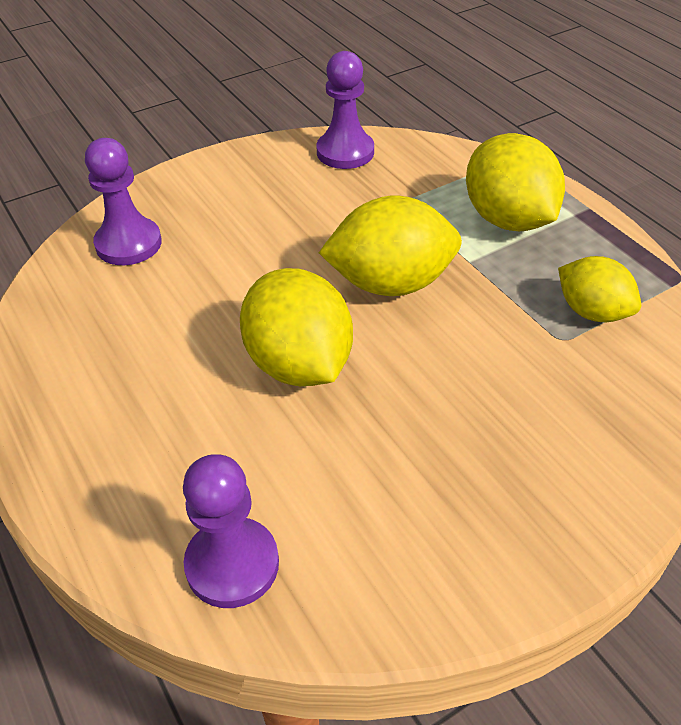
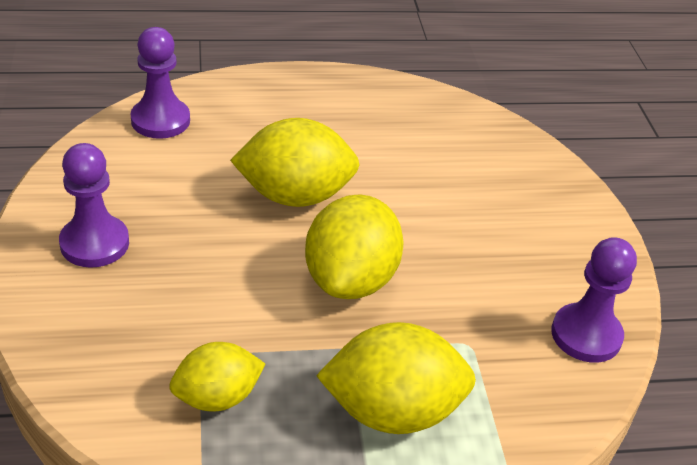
camera: 110 degrees right, 5 degrees down
(128, 244) = (497, 155): purple pawn -> purple pawn (94, 243)

